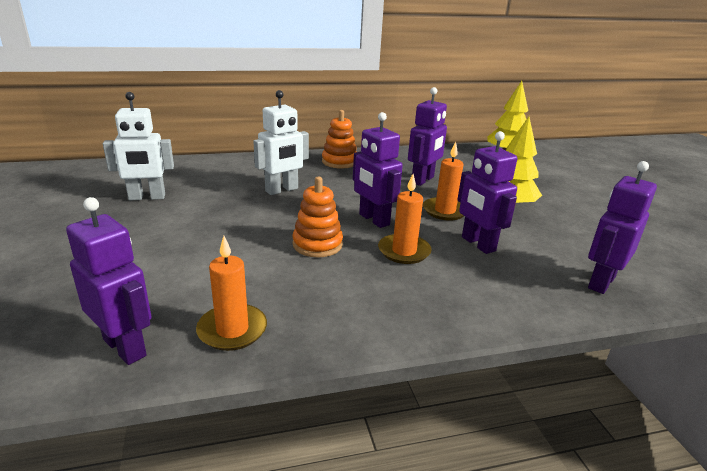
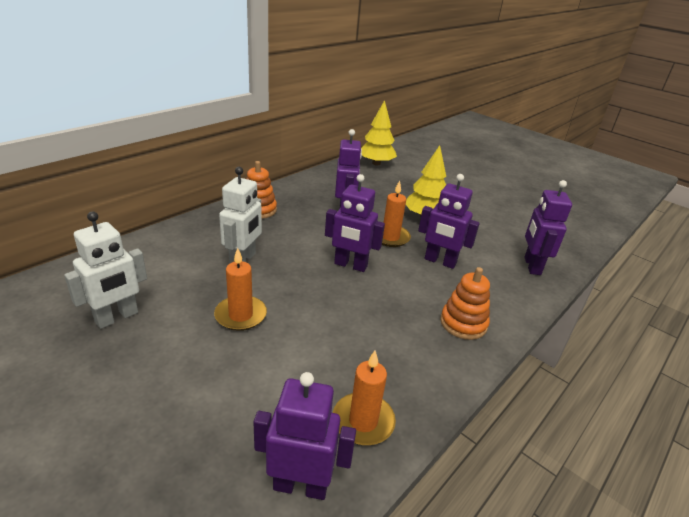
camera: 35 degrees left, 5 degrees up
(317, 244) = (335, 308): orange stacking toy -> orange stacking toy (463, 323)
(404, 251) = (401, 288): orange candle -> orange candle (240, 315)

